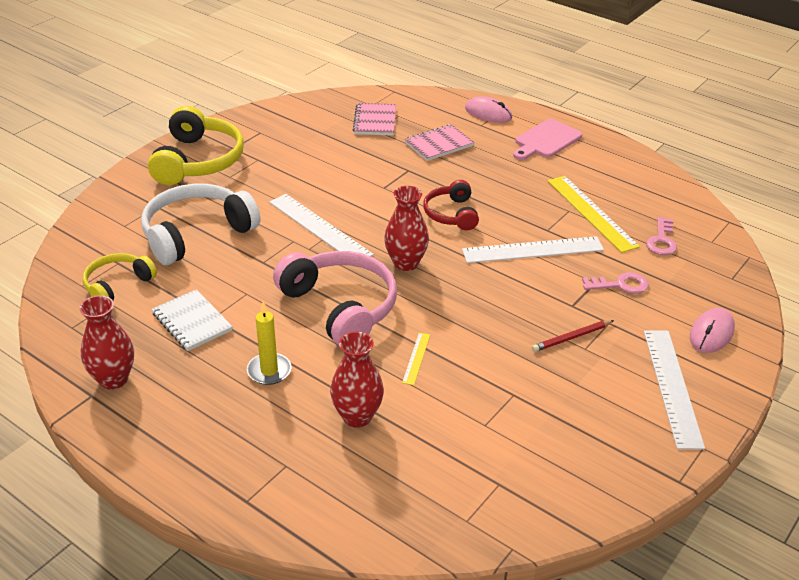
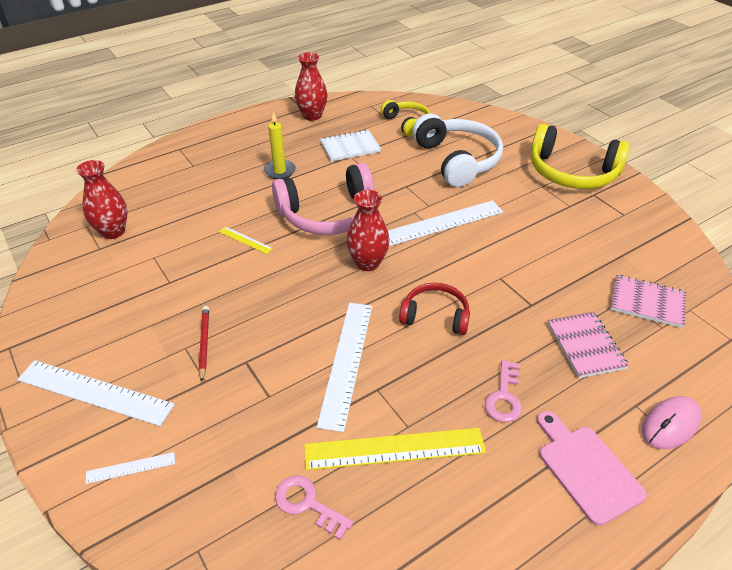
camera: 110 degrees right, 5 degrees up
(357, 416) = (209, 200): red vase -> red vase (113, 232)
(620, 285) = (252, 417): pink key -> pink key (504, 397)
(711, 333) = (130, 467): pink mouse -> white ruler

